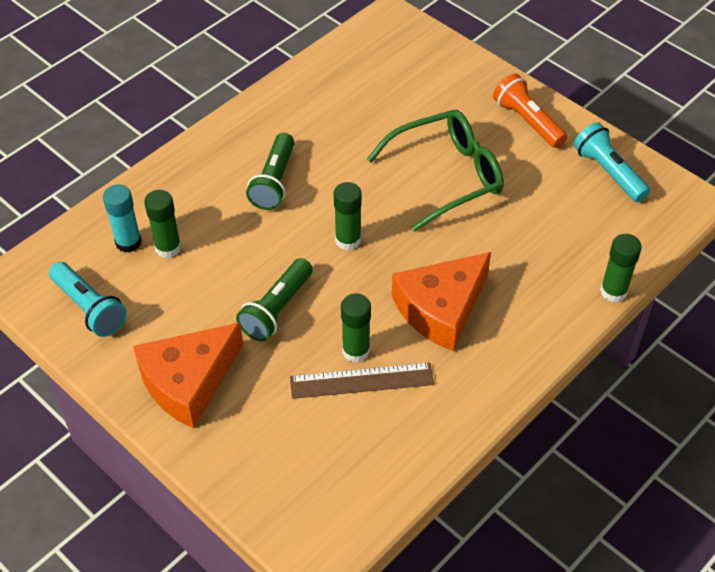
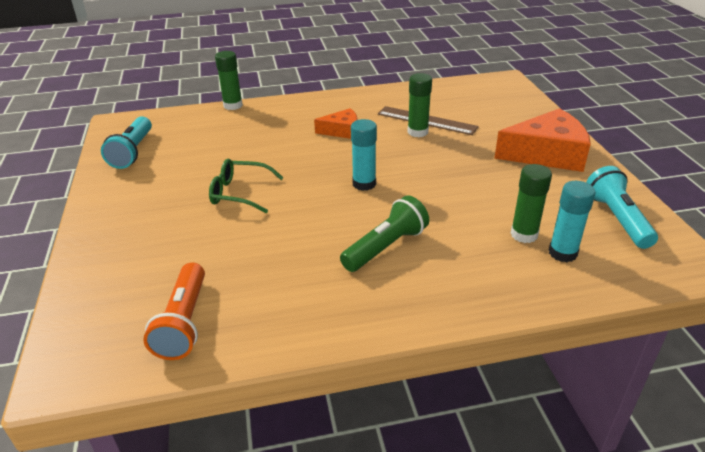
camera: 145 degrees left, 15 degrees down
(277, 309) = (455, 166): green flashlight -> none
(348, 240) = (364, 184): green glue stick -> turquoise glue stick
(441, 309) = (342, 131): orange cheese -> orange cheese, size x0.54
(447, 176) = (239, 193): green glasses -> green glasses, size x0.60
(527, 121) = (124, 203): orange flashlight -> orange flashlight (184, 322)

